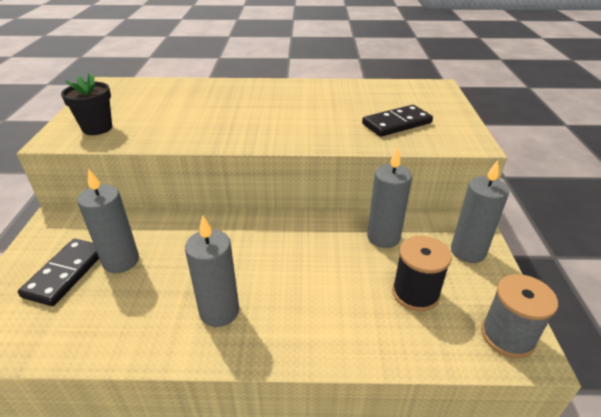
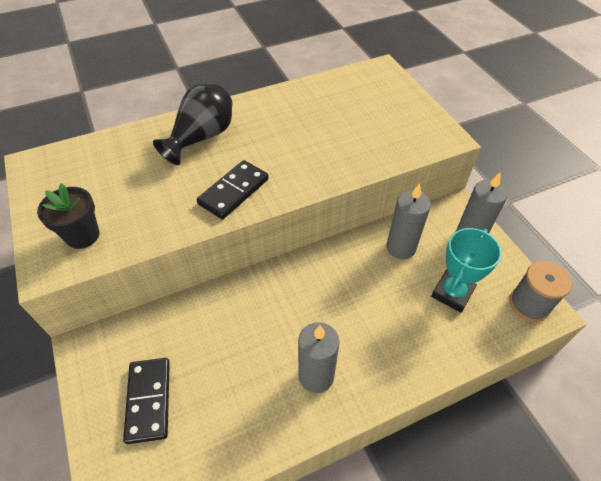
camera: 25 degrees left, 15 degrees up
(121, 261) = (192, 365): grey candle -> none
(240, 95) = (202, 138): none -> black vase
(396, 123) = (374, 133): black domino -> black domino (233, 191)
(415, 293) = (452, 293): black spool -> turquoise trophy

